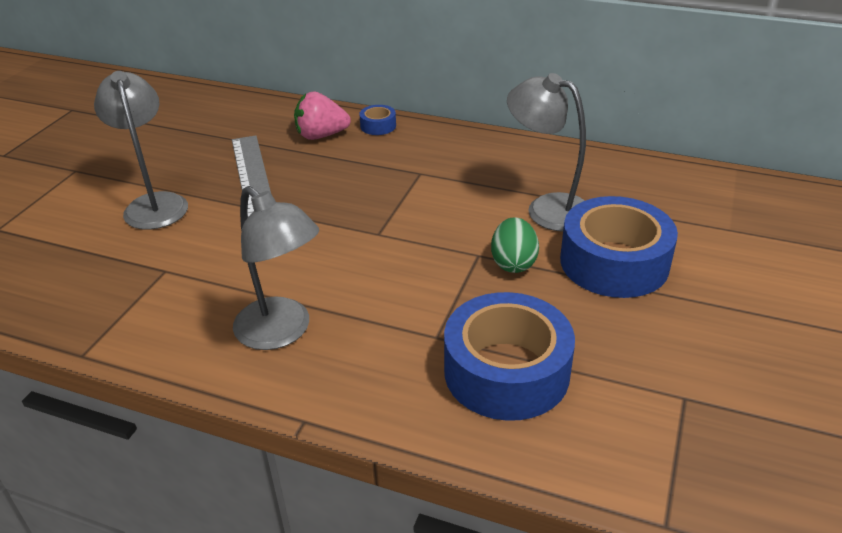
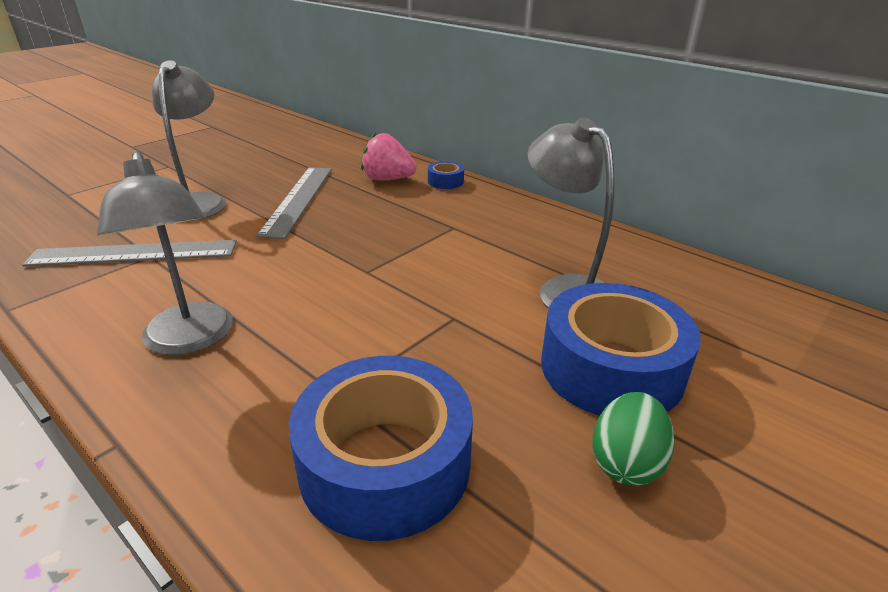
camera: 20 degrees right, 5 degrees down
(145, 272) = (134, 253): none -> grey ruler
(513, 263) = (487, 337): green egg -> green egg (626, 462)

